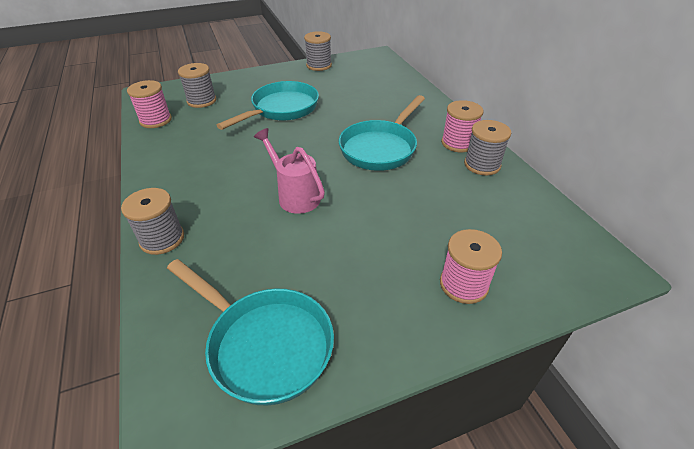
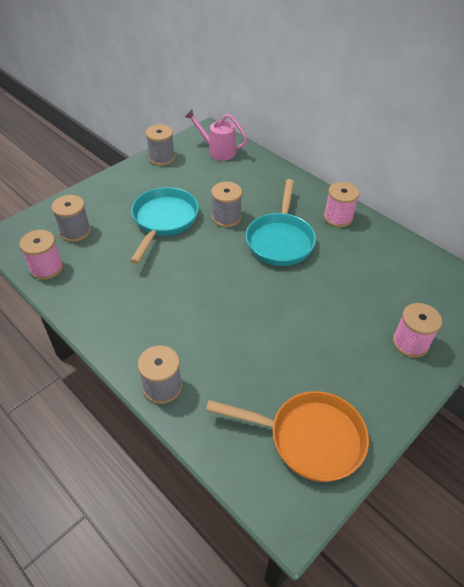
camera: 25 degrees left, 5 degrees up
(264, 344) = (309, 438): turquoise pan -> orange pan
(295, 195) = (242, 309): pink watering can -> pink watering can (217, 151)
(482, 165) = (367, 234): grey spool -> grey spool (226, 217)

